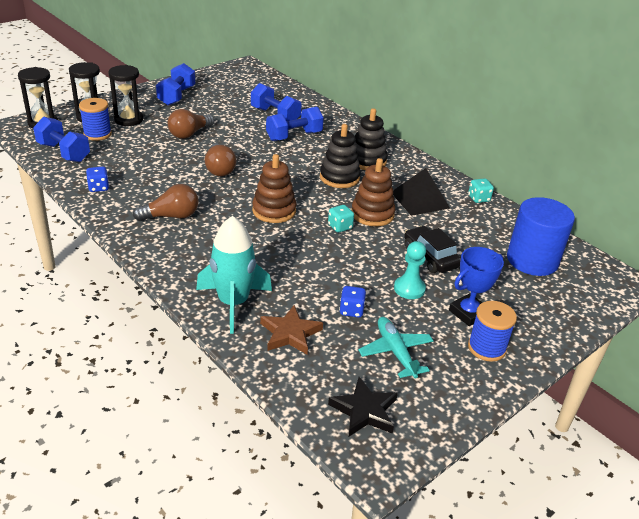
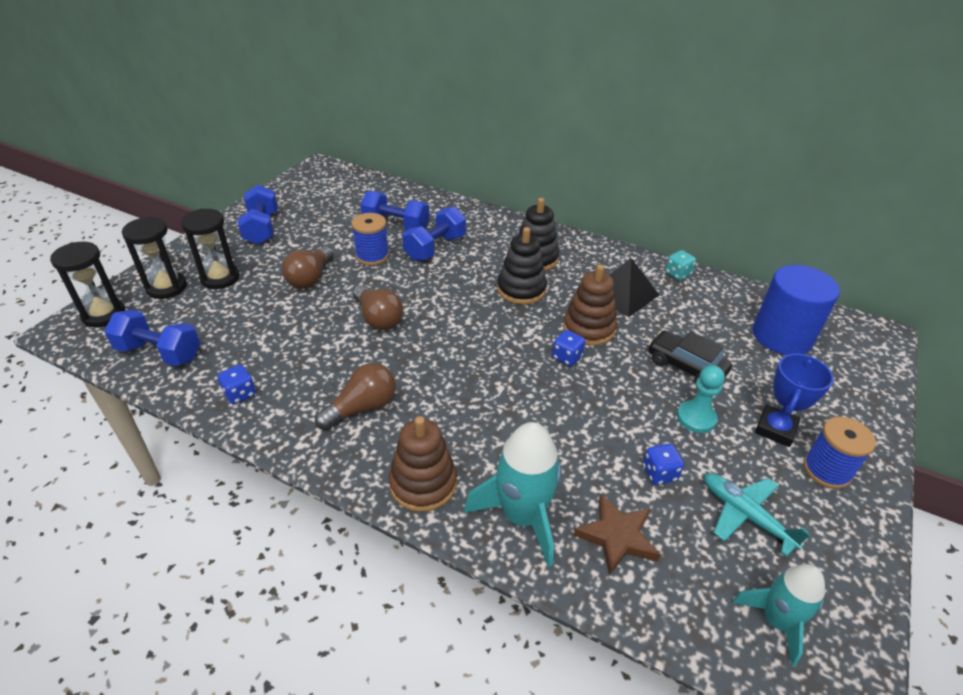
camera: 20 degrees left, 5 degrees up
(97, 134) = (190, 311): blue spool -> blue spool (372, 256)
(274, 211) = (480, 358): brown stacking toy -> brown stacking toy (423, 483)
(340, 227) = (567, 357): turquoise dice -> blue dice
(364, 411) = (776, 621): black star -> turquoise rocket

